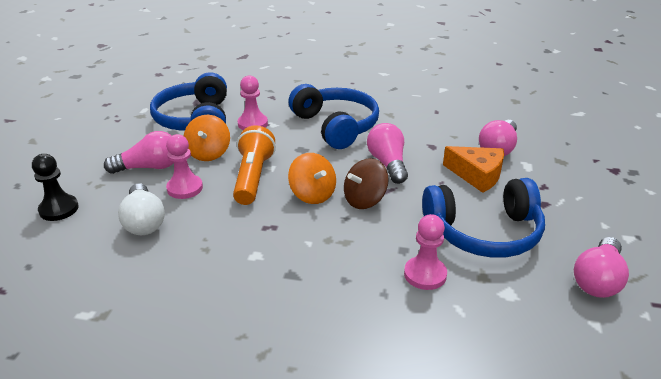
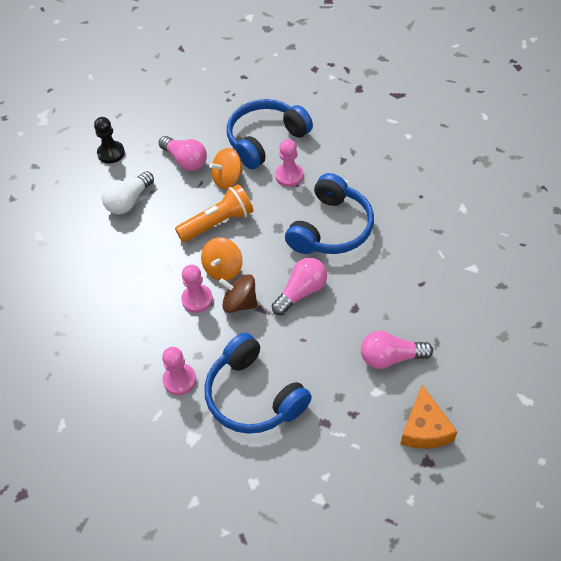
camera: 60 degrees right, 20 degrees up
(185, 188) = (177, 196): pink pawn -> pink pawn (197, 299)
(477, 175) = (333, 359): orange cheese -> orange cheese (425, 428)
(597, 280) = (245, 490): pink light bulb -> none

